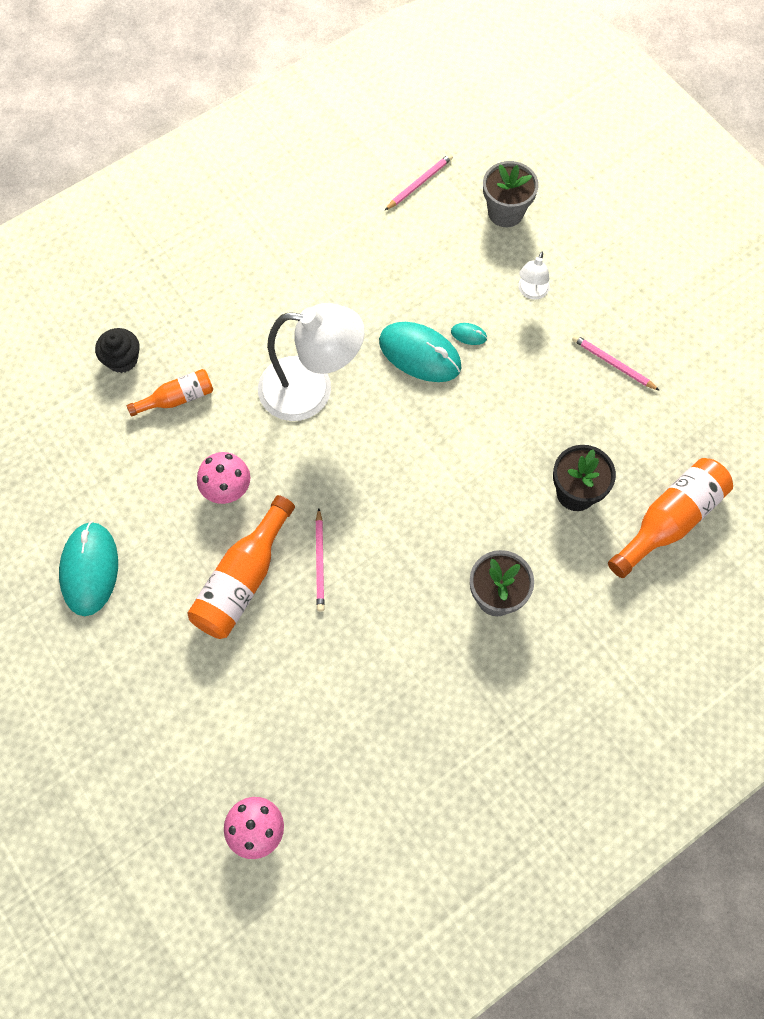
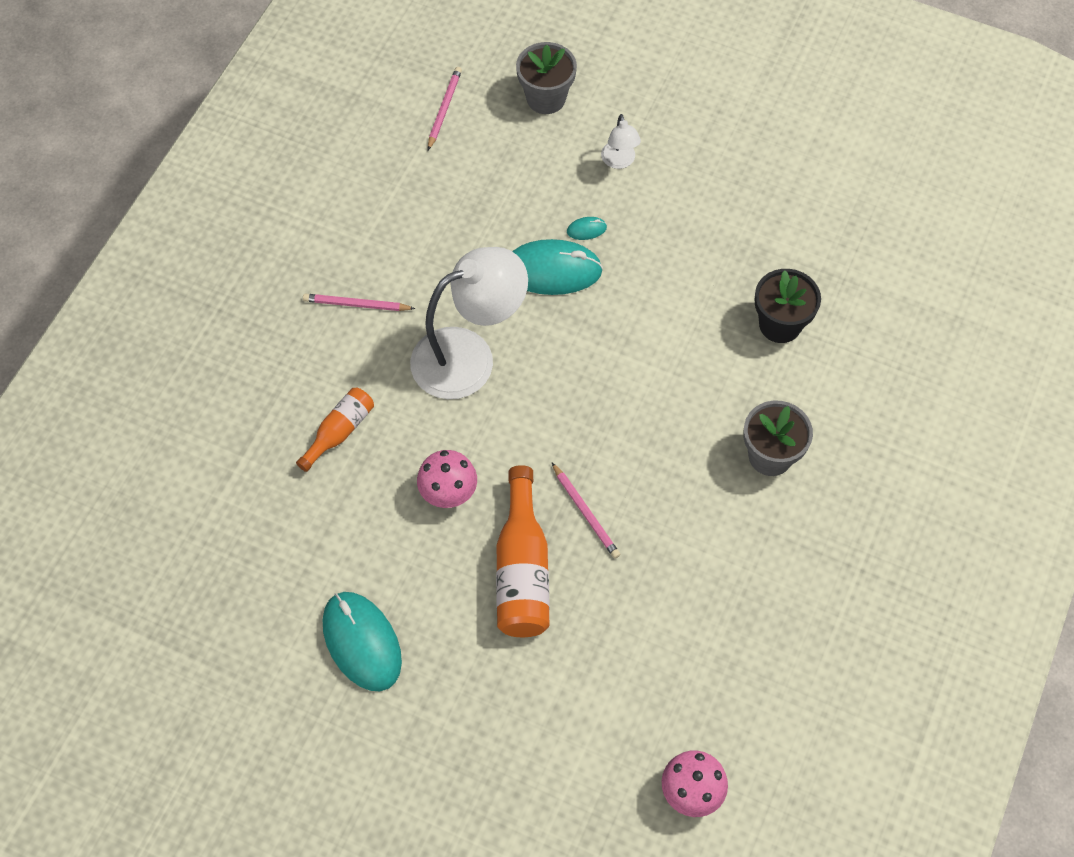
camera: 30 degrees left, 5 degrees down
(122, 359) = (256, 422): black cupcake -> none
(613, 364) = (737, 191): pink pencil -> pink pencil (356, 305)
(669, 521) = (878, 307): orange bottle -> none

